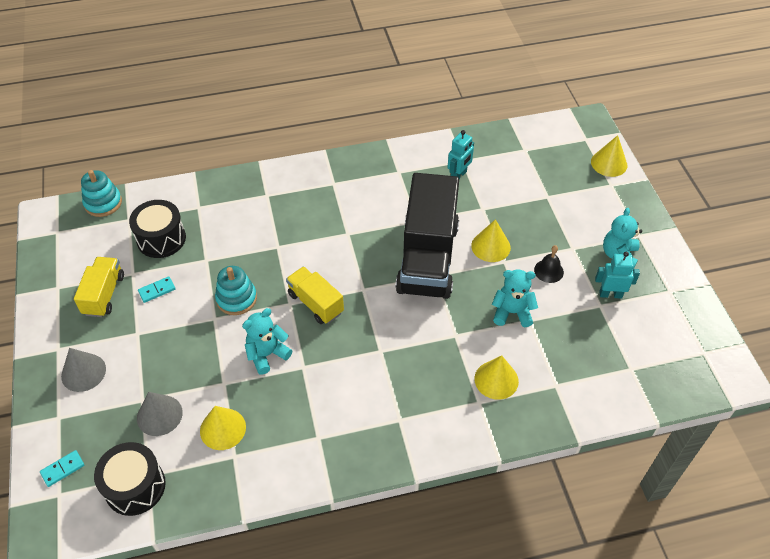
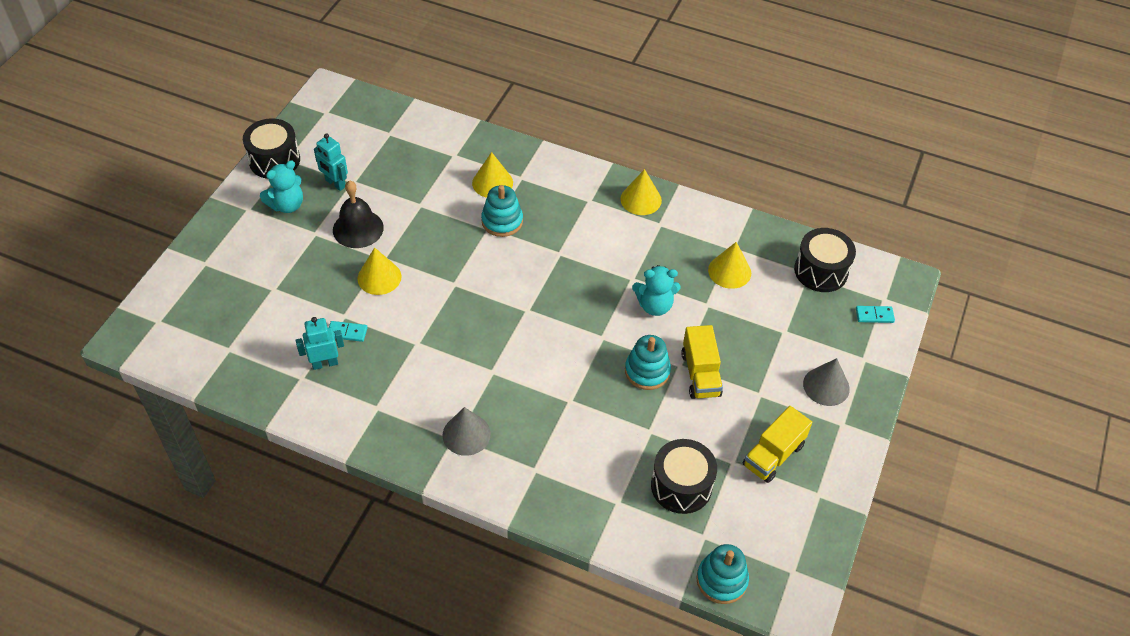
camera: 145 degrees left, 0 degrees up
(157, 290) = (718, 427): turquoise domino -> turquoise domino (347, 332)
(159, 415) = (775, 311): grey cone -> grey cone (466, 434)
(315, 303) = (579, 323): yellow truck -> yellow truck (700, 374)
(428, 258) = (444, 301): black truck -> none
(452, 348) = (502, 221): none -> turquoise stacking toy
(512, 312) = (426, 217): turquoise teddy bear -> none
(548, 271) = (358, 228): black bell -> black bell, size x1.63
(609, 163) = (176, 283): yellow cone -> yellow cone (641, 199)
(677, 283) = (274, 160): none -> black drum

